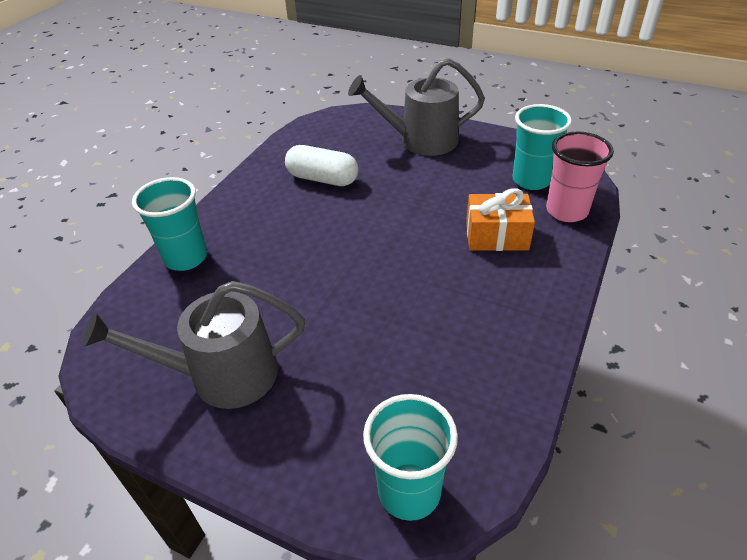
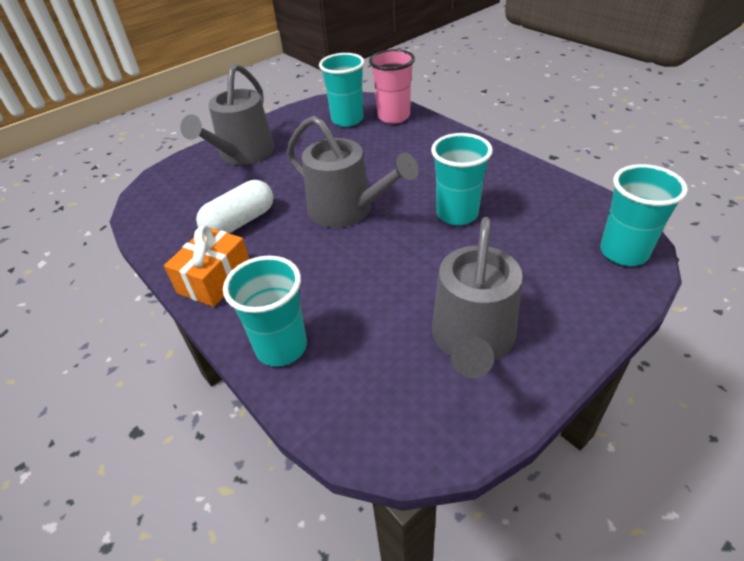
camera: 65 degrees left, 0 degrees up
(371, 234) = (347, 210): none -> grey watering can
(407, 316) = (457, 214): none -> turquoise cup
(496, 236) = (397, 151): orange gift -> orange gift (215, 279)

